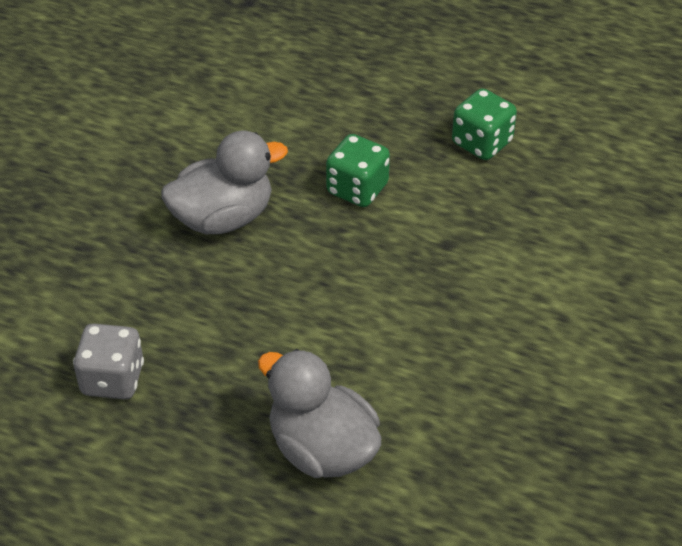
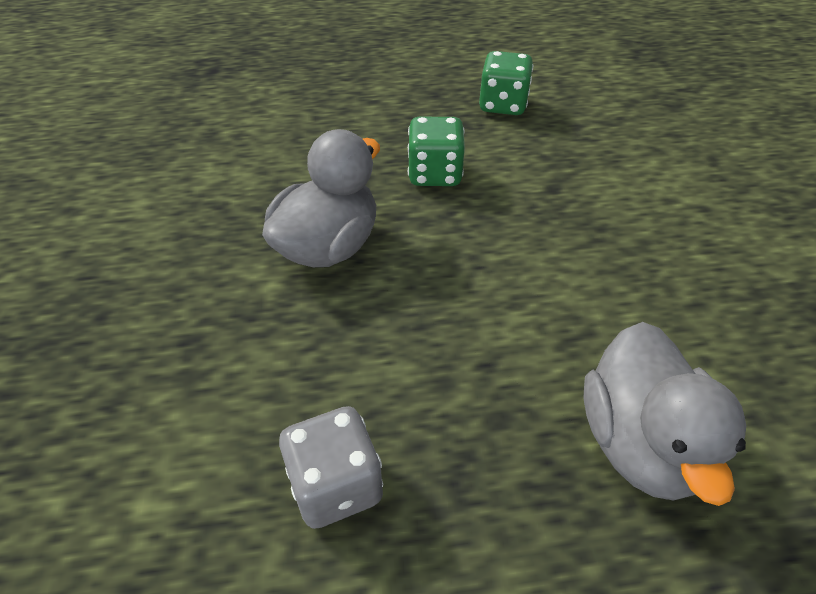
camera: 30 degrees left, 0 degrees up
(322, 449) = (640, 443): grey duck -> grey duck turned 105 degrees counterclockwise

